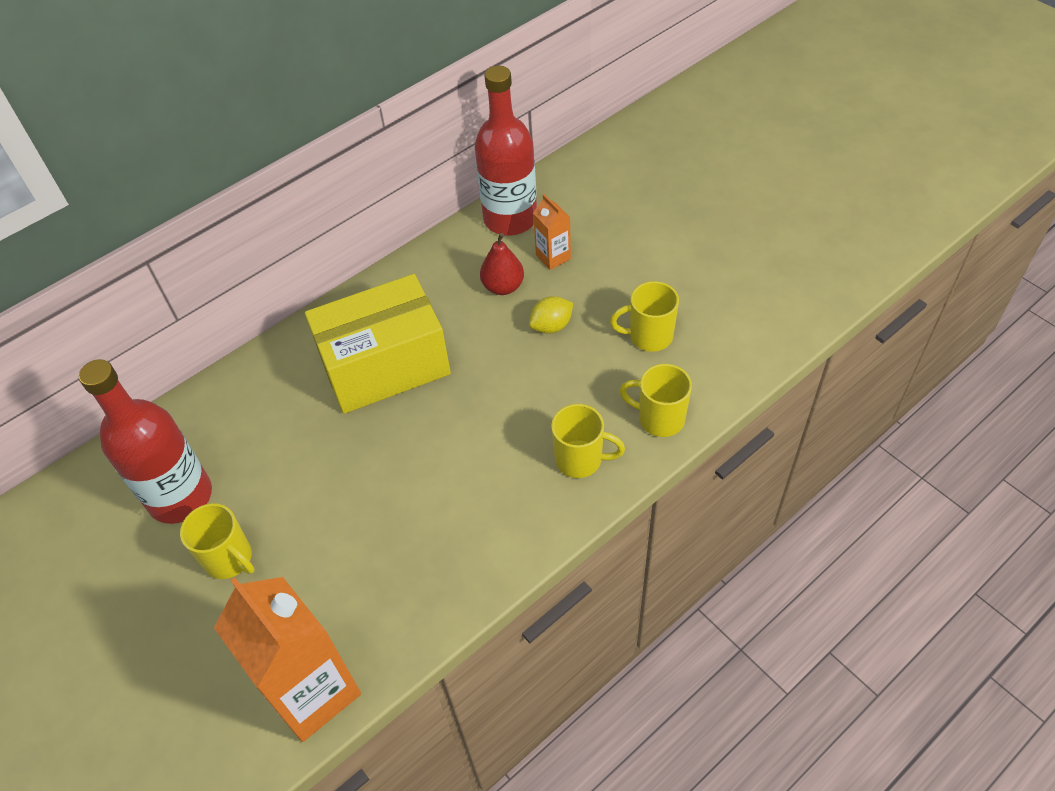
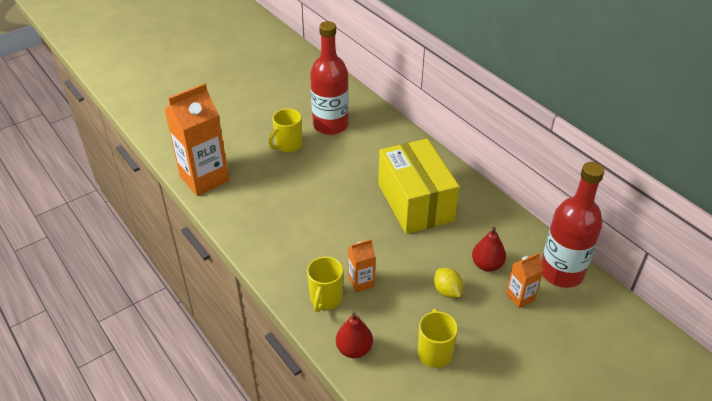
camera: 90 degrees right, 10 degrees down
(545, 420) = (361, 282): none -> orange carton
(659, 419) = (354, 349): yellow mug -> red pear

